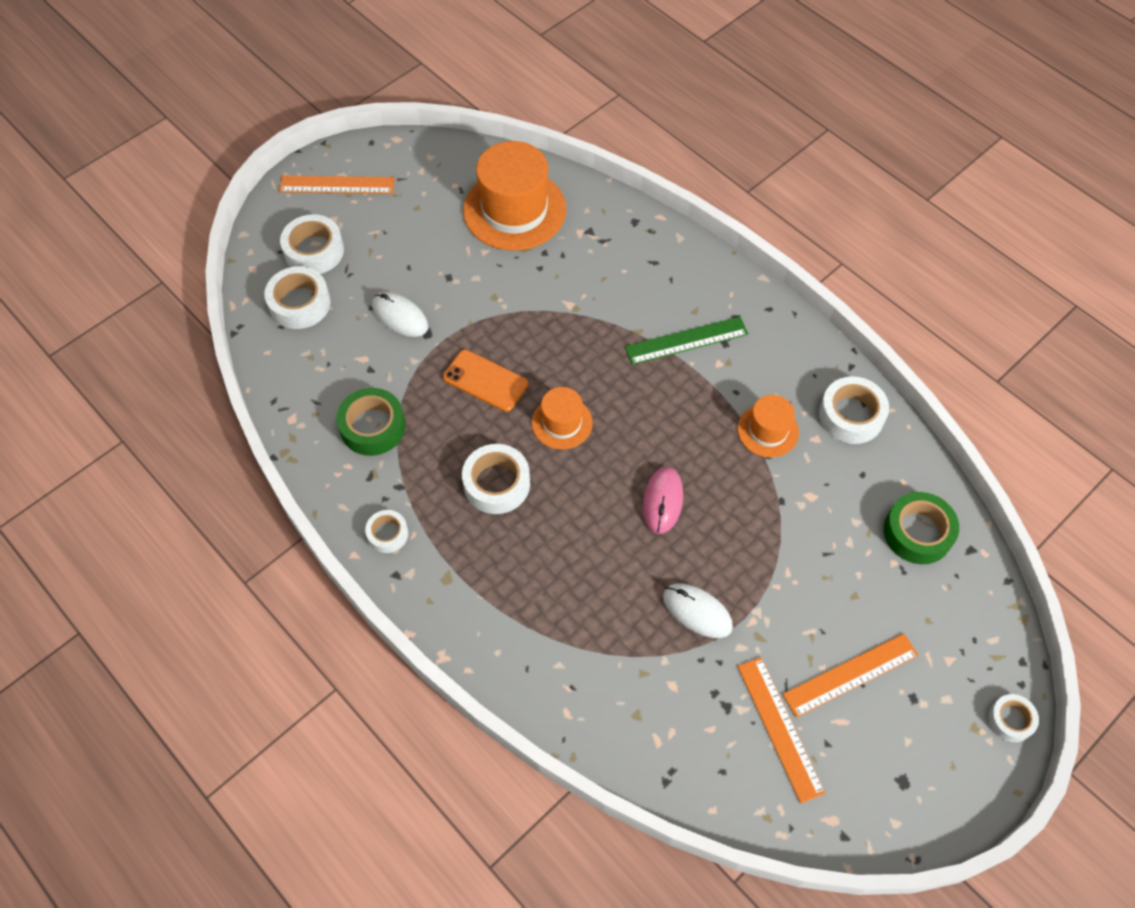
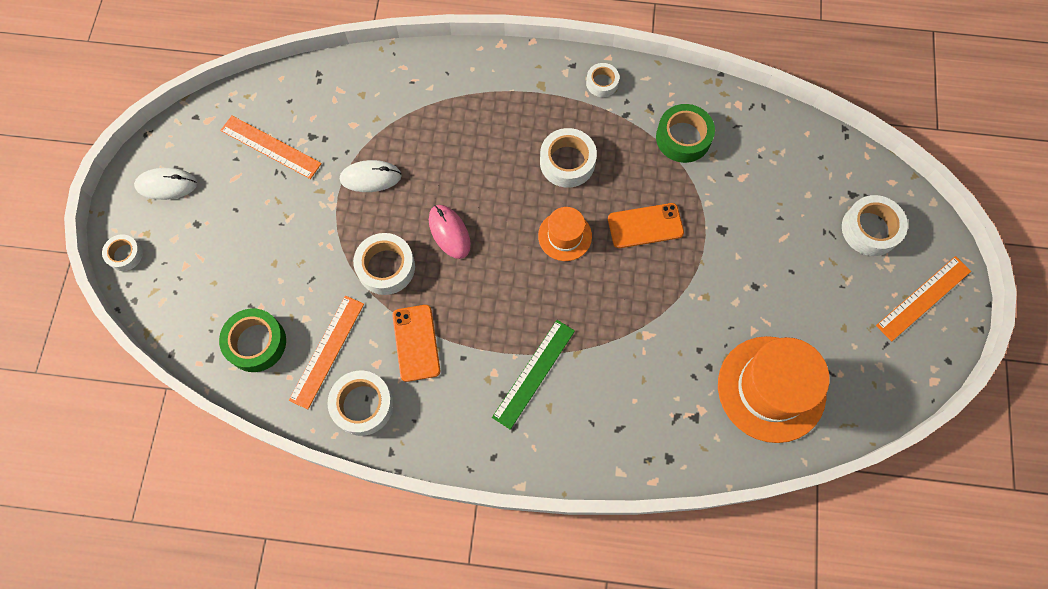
camera: 140 degrees right, 10 degrees up
(300, 303) = (829, 182): white tape -> white tape (386, 267)
(400, 316) = (753, 227): white mouse -> white mouse (167, 185)
(768, 430) = (416, 343): orange hat -> orange phone
(850, 674) = (246, 209): orange ruler -> orange ruler (327, 351)

